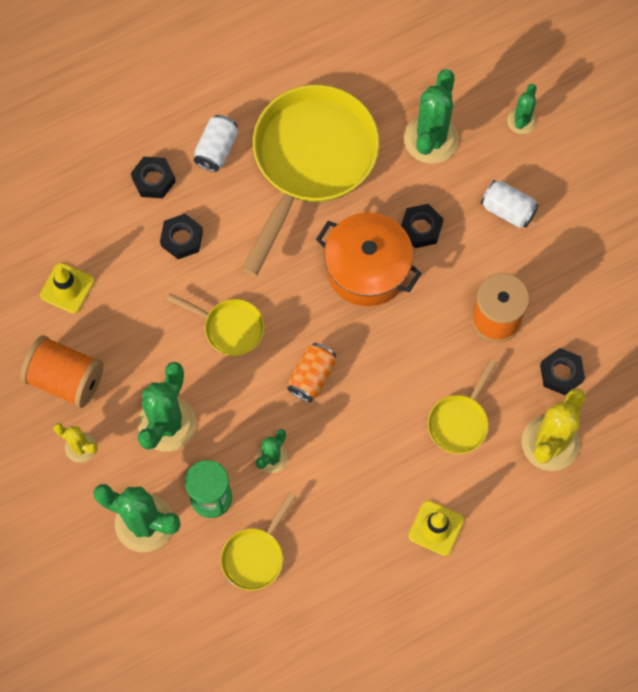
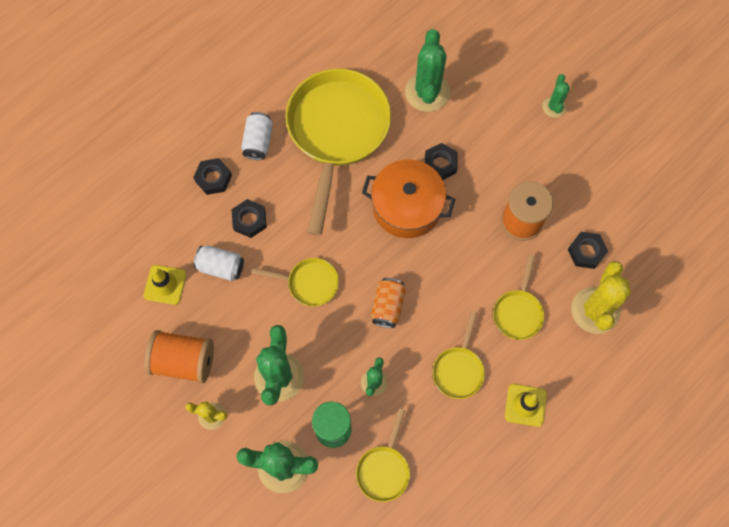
camera: 15 degrees left, 0 degrees up
(372, 468) = (459, 369): none -> yellow pan
(508, 210) = (504, 133): white can -> white can (221, 267)
(521, 121) = (493, 61): green cactus -> green cactus (554, 107)

